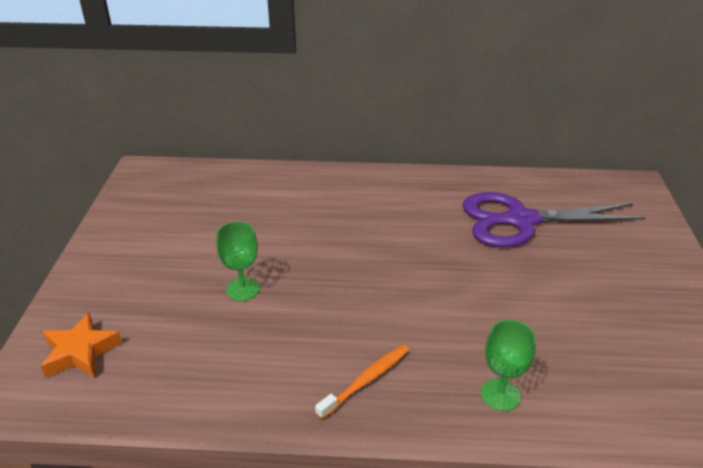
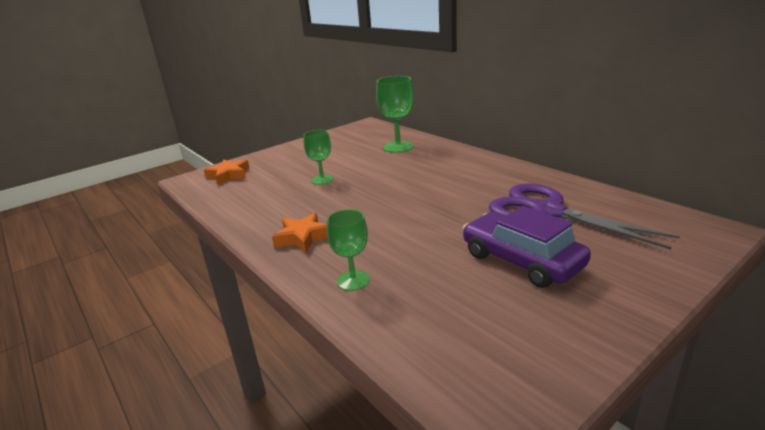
camera: 50 degrees right, 10 degrees down
(252, 196) = (398, 147): none -> green goblet
(366, 380) = (303, 237): orange toothbrush -> orange star
(578, 285) = (521, 260): none -> purple car

